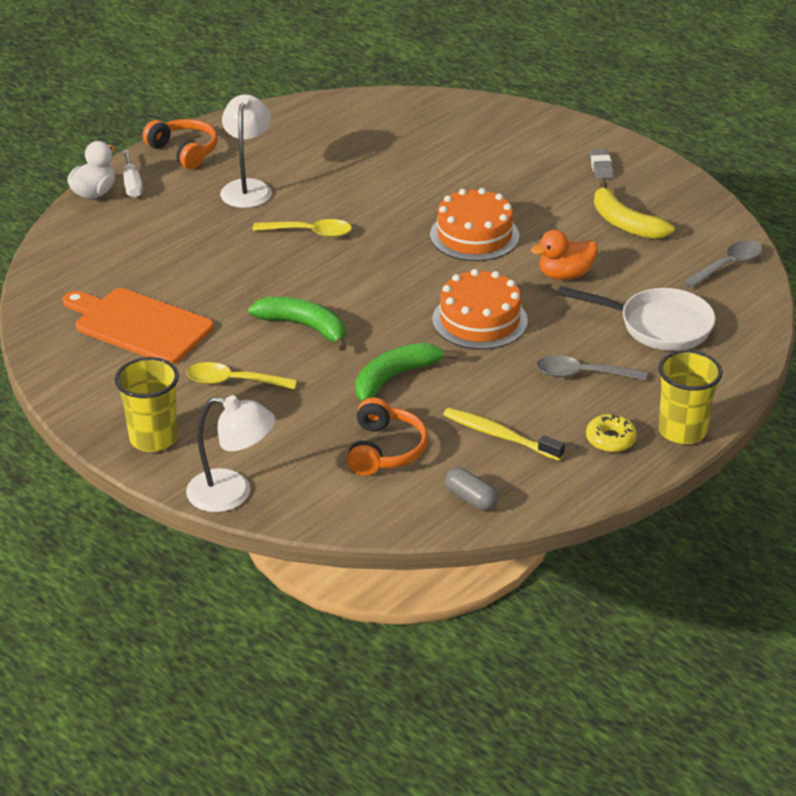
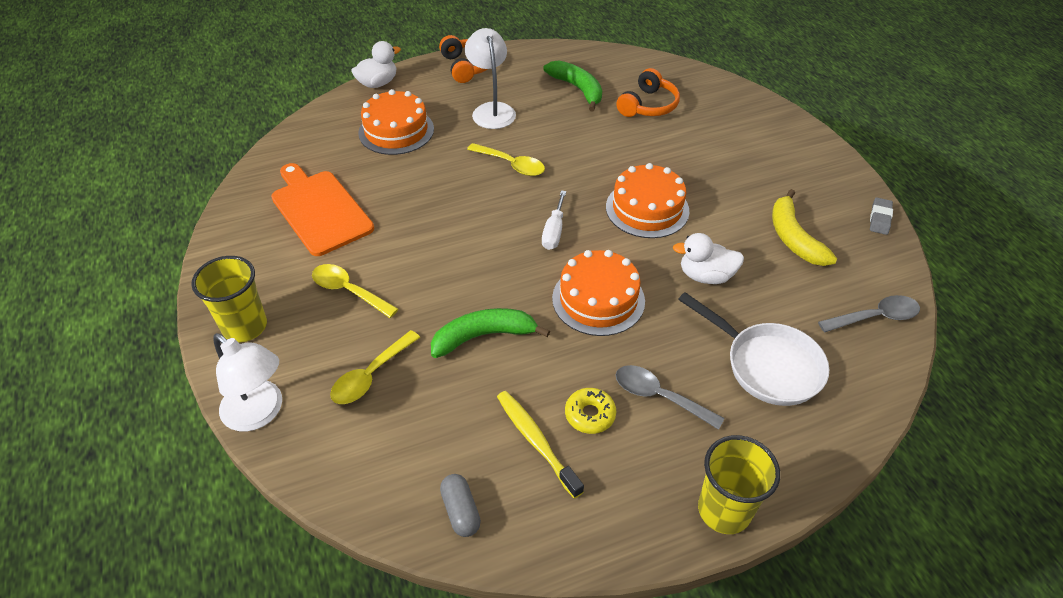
camera: 25 degrees right, 10 degrees up
(132, 185) = (409, 84): white screwdriver -> white screwdriver (554, 231)
(158, 233) = (396, 131): none -> orange cake
(247, 188) = (491, 110): white lamp -> white lamp turned 45 degrees counterclockwise
(304, 327) = (444, 255): green banana -> green banana (577, 89)
(313, 436) = (371, 375): none -> yellow spoon
(385, 450) = (422, 416): orange headphones -> orange headphones (648, 105)
(565, 275) = (705, 276): orange duck -> white duck
(601, 167) = (801, 173): grey eraser -> grey eraser (880, 218)
(610, 439) = (642, 491): yellow donut -> yellow donut (590, 415)

